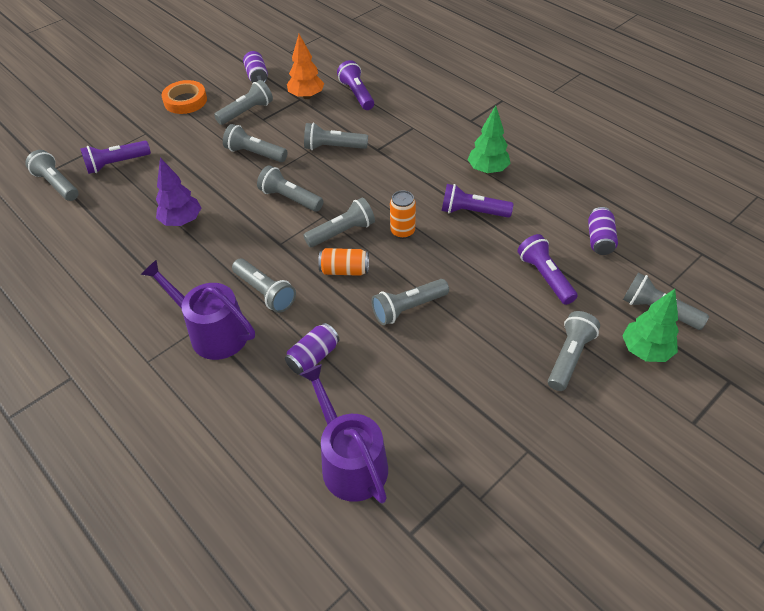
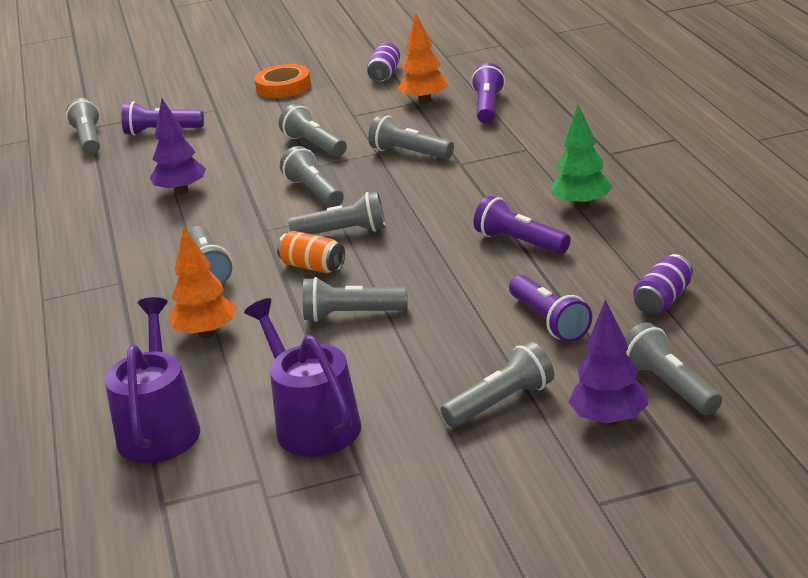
camera: 30 degrees right, 20 degrees down
(213, 332) = (125, 290): purple watering can -> purple watering can (312, 423)
(246, 112) = (341, 106): grey flashlight -> none
(313, 357) = (206, 333): purple can -> orange tree
(402, 231) = (414, 245): orange can -> none
(545, 277) = (549, 321): purple flashlight -> purple flashlight turned 150 degrees clockwise
(645, 350) = (609, 420): green tree -> purple tree

